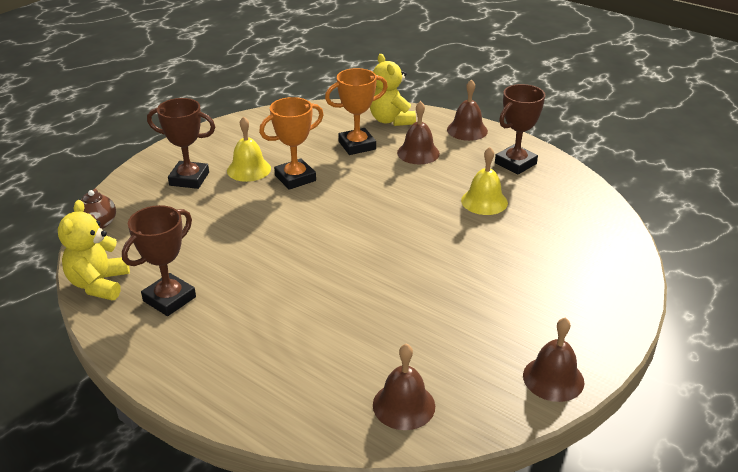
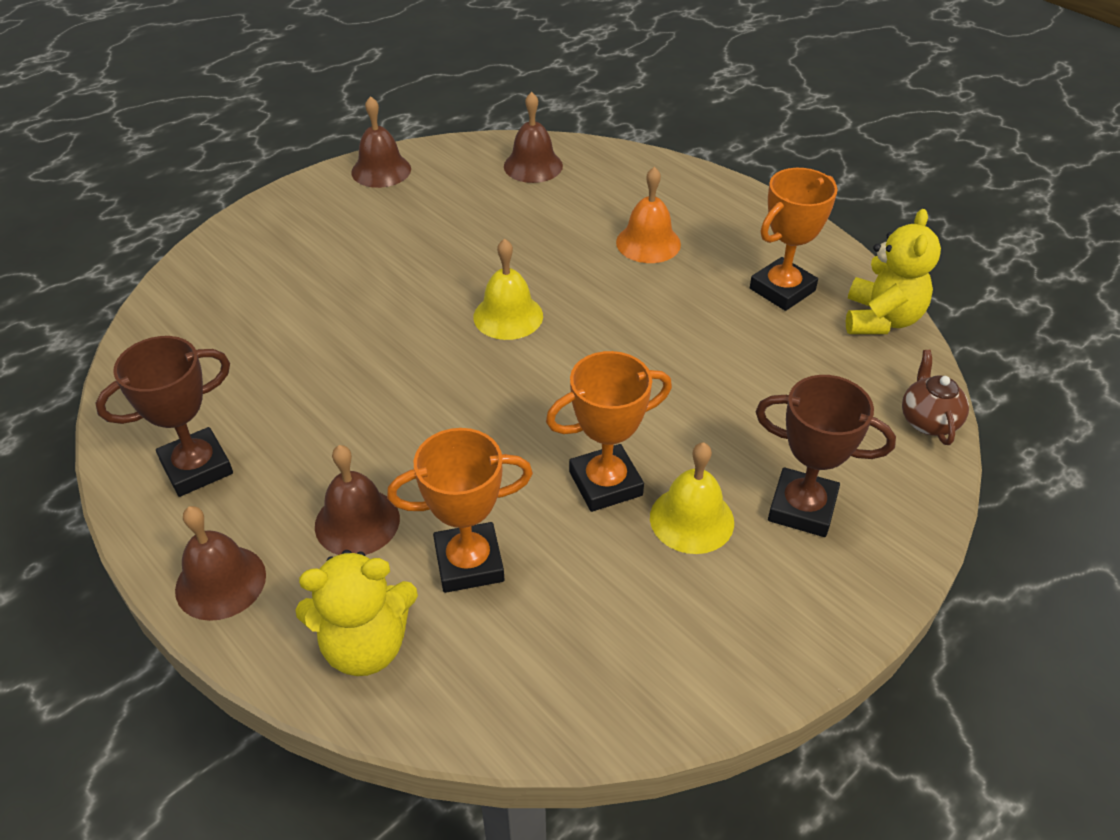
camera: 170 degrees left, 10 degrees up
(169, 299) = (782, 290): brown trophy -> orange trophy
(278, 328) = (648, 243): none -> orange bell
(391, 120) = (366, 645): yellow teddy bear -> yellow teddy bear turned 90 degrees clockwise
(484, 201) = (308, 389): yellow bell -> yellow bell (508, 316)

